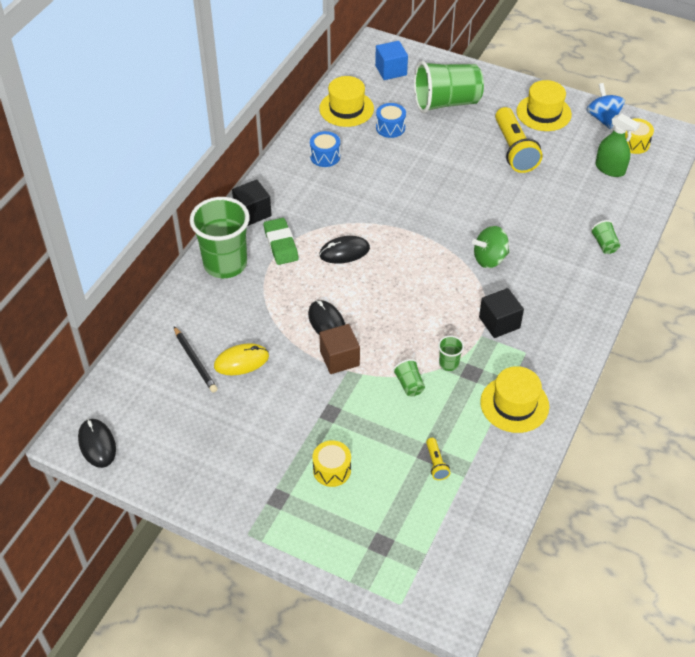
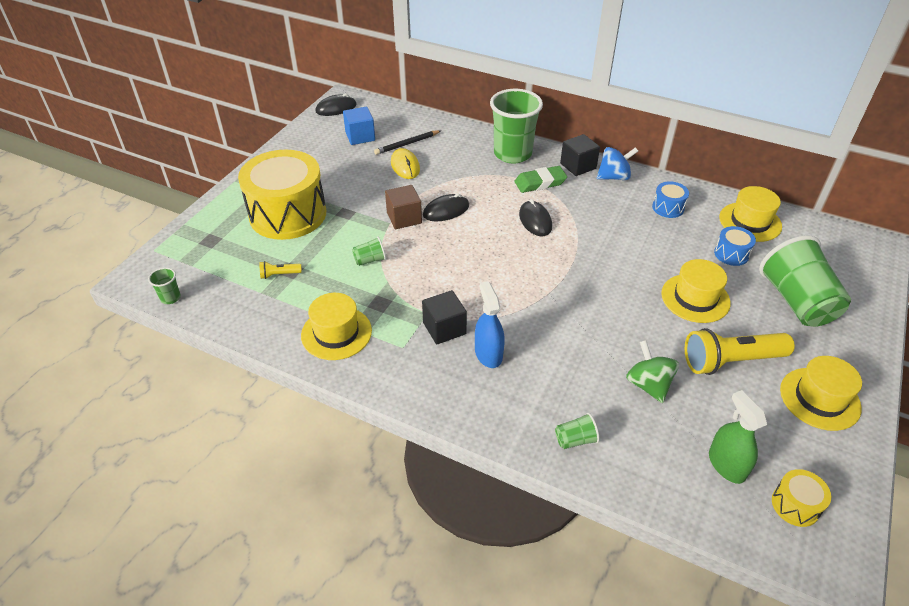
camera: 90 degrees right, 5 degrees down
(332, 470) = (288, 214): yellow drum -> yellow drum, size x2.41
(391, 70) = (835, 256): blue cube -> blue cube (360, 136)
(447, 158) = (695, 298): none -> yellow hat
(448, 364) = (392, 287): green cup -> green cup (170, 298)
(489, 259) = (537, 326): green spinning top -> green spinning top (648, 385)
(526, 292) = (488, 354): none -> blue spray bottle
(603, 118) = (839, 470): blue spinning top -> blue spinning top (614, 177)
(610, 169) = (726, 465): green spray bottle -> green spray bottle turned 120 degrees clockwise

